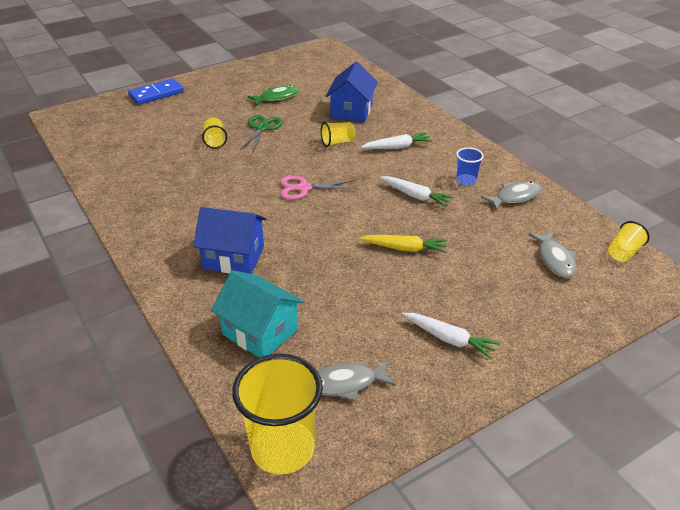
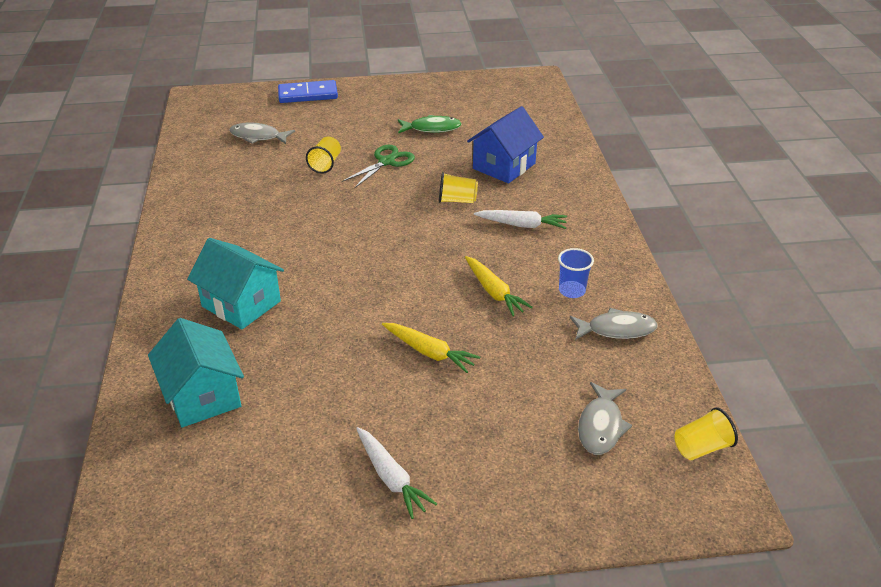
camera: 25 degrees right, 0 degrees up
(234, 257) = (241, 304): blue house -> turquoise house
(283, 449) = (125, 530): yellow cup -> none
(303, 188) = (375, 246): pink scissors -> none
(346, 383) = (242, 485): grey fish -> grey fish (258, 136)
(415, 196) = (494, 292): white carrot -> yellow carrot

